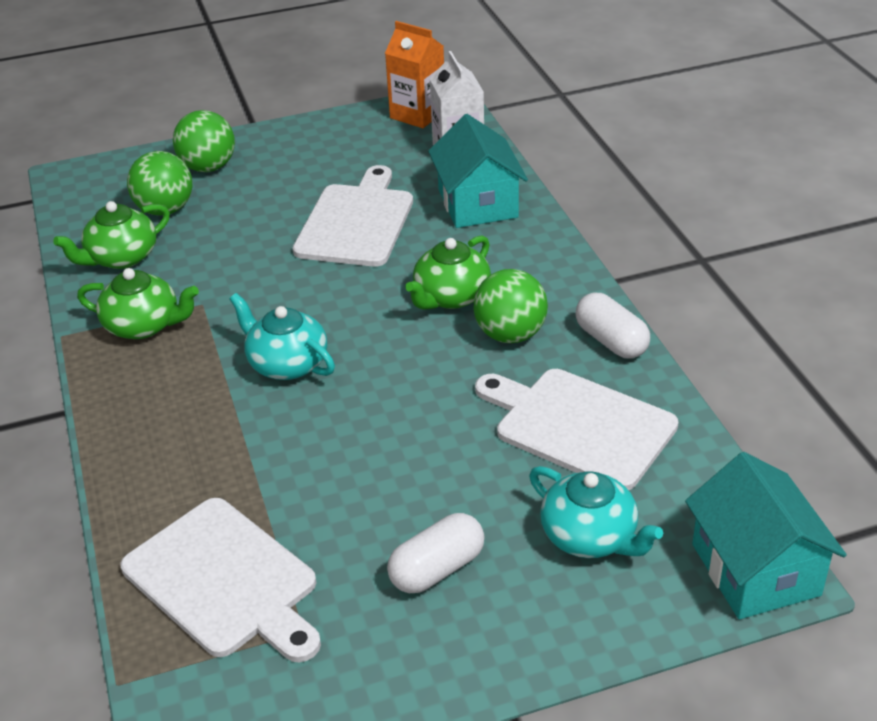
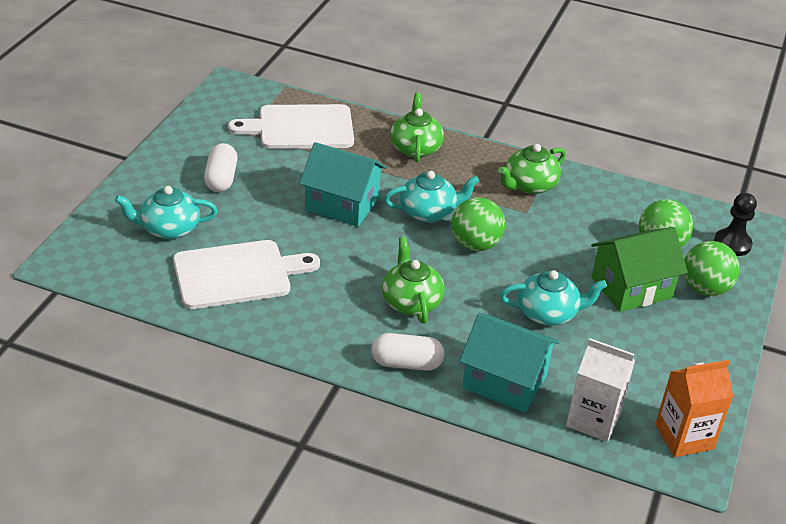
camera: 125 degrees right, 0 degrees up
(113, 178) = (732, 244): none -> black pawn
(121, 258) = (616, 206): green teapot -> green teapot (415, 148)
(257, 199) = (631, 287): none -> green house
(356, 222) = (548, 313): white cutting board -> turquoise teapot
(510, 334) = (343, 301): green ball -> green ball (475, 244)
(611, 341) = (281, 334): white capsule -> white capsule (406, 363)
(755, 569) = (74, 260): turquoise house -> turquoise house (342, 204)

